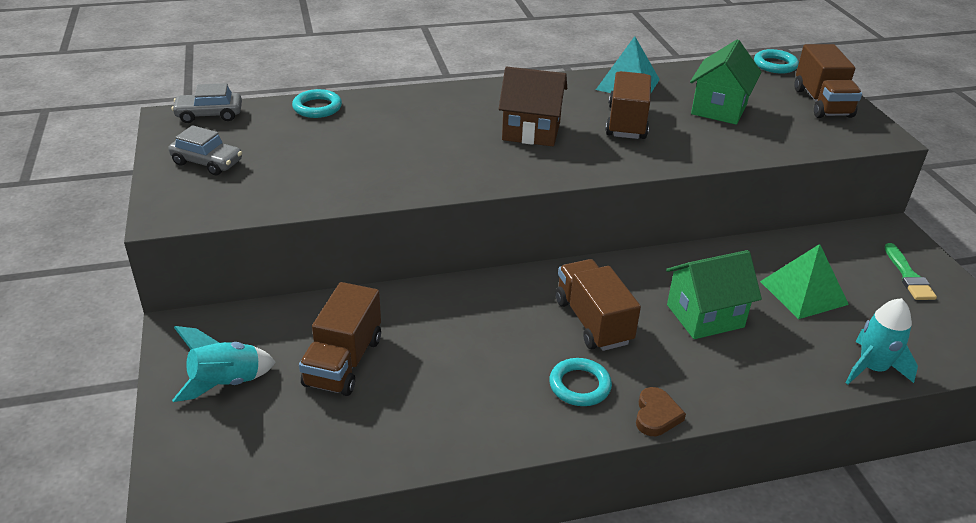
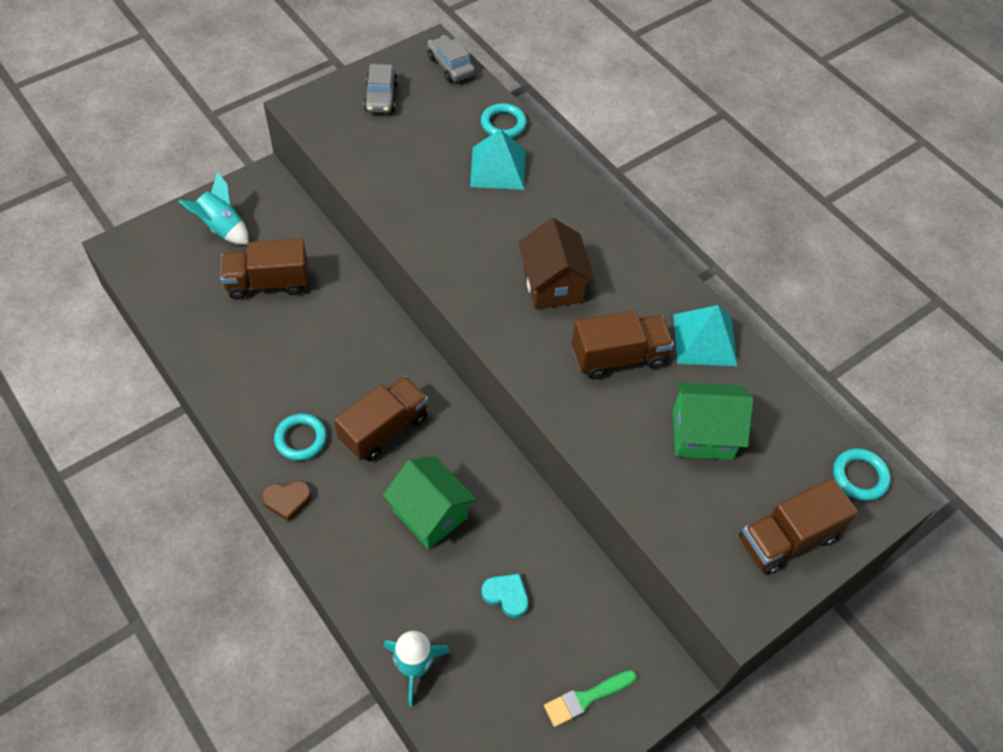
camera: 65 degrees right, 20 degrees up
(370, 123) = (498, 168): none -> turquoise pyramid
(803, 292) = (506, 595): green pyramid -> turquoise heart

